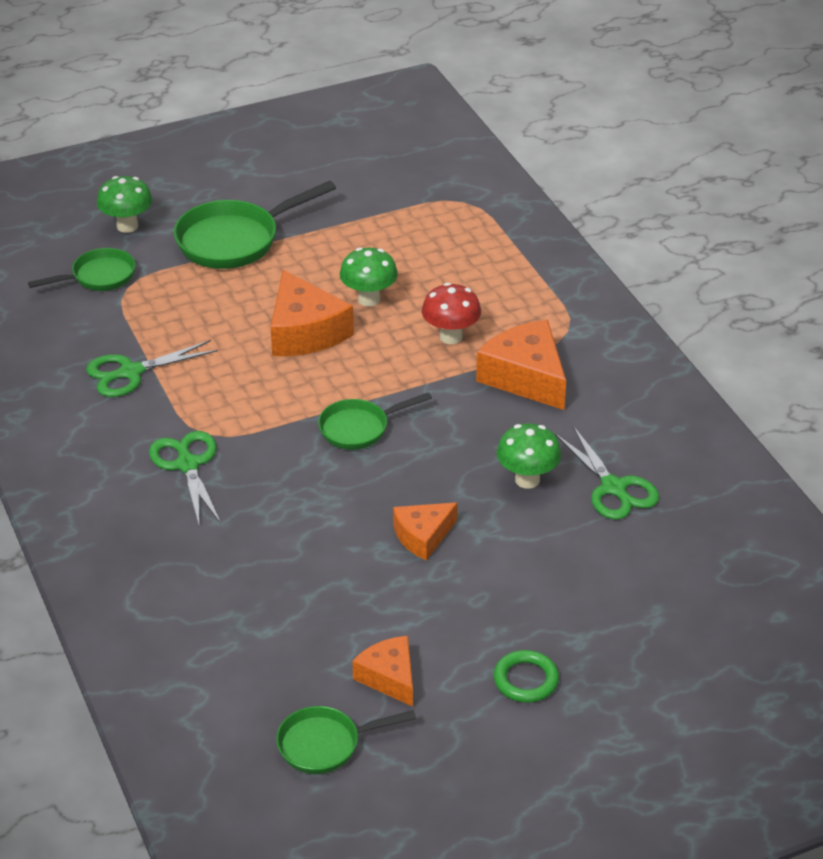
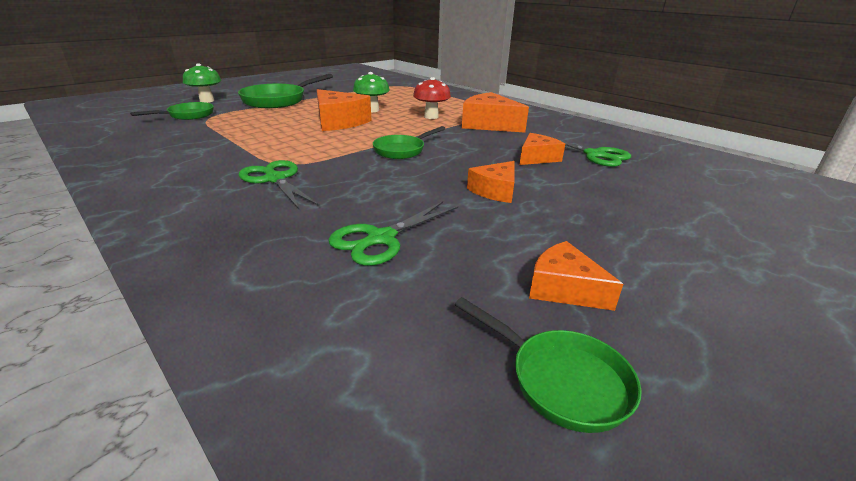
camera: 20 degrees left, 10 degrees down
(131, 372) = (216, 145): green scissors -> green scissors (381, 238)
(325, 745) = (561, 380): green pan -> green pan turned 105 degrees counterclockwise
(526, 680) = (686, 264): green ring -> none
(527, 480) = (537, 158): green mushroom -> orange cheese

